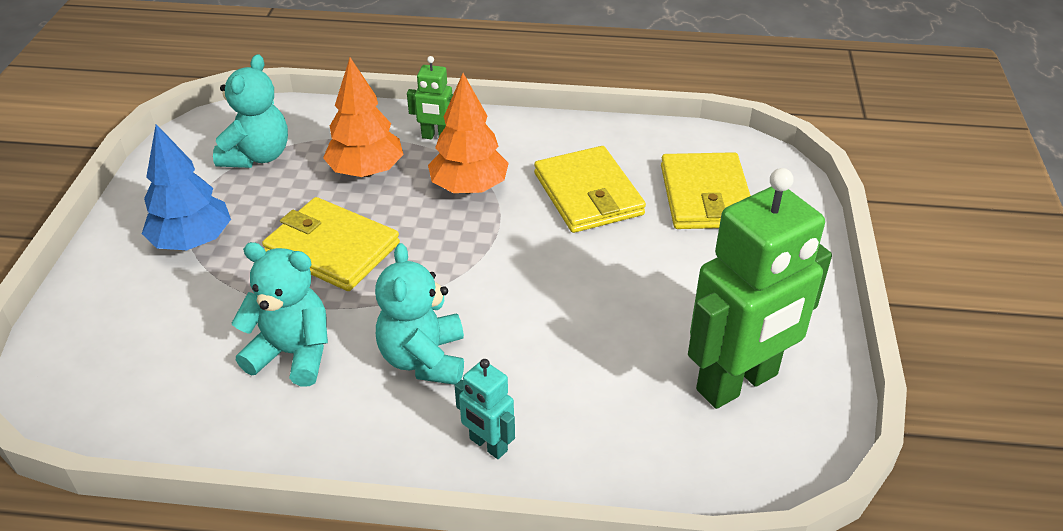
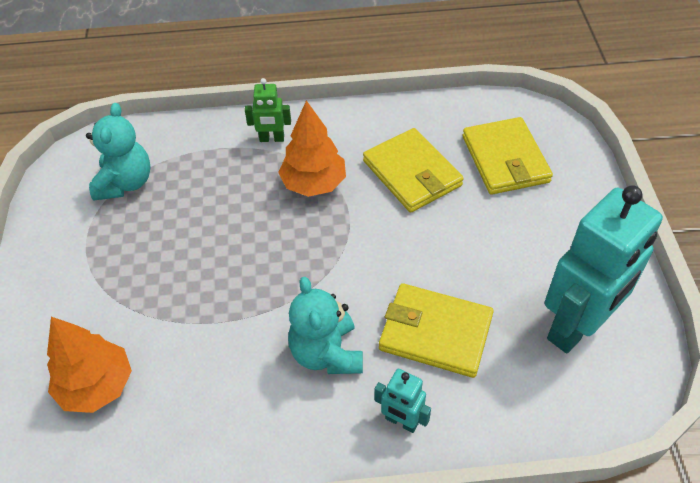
camera: 10 degrees left, 10 degrees up
(193, 241) = (97, 277): blue tree -> none
(293, 354) = (218, 369): turquoise teddy bear -> none
(332, 248) = (218, 262): yellow wallet -> yellow wallet (435, 332)
(366, 171) = (223, 182): orange tree -> orange tree (96, 386)
(738, 383) = (576, 327): green robot -> turquoise robot

